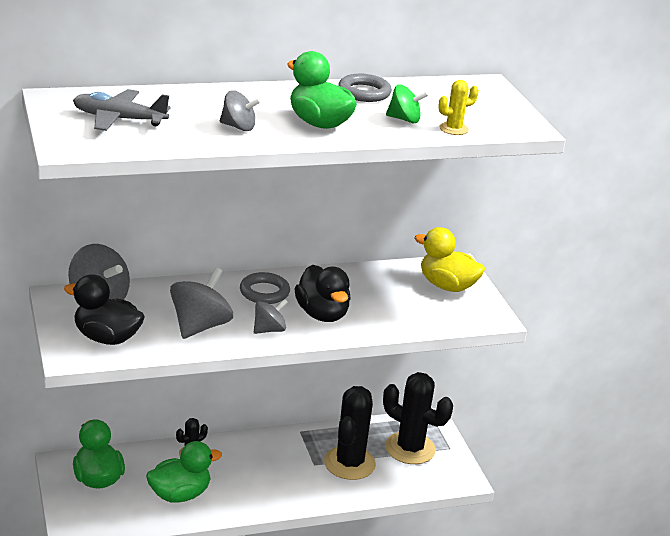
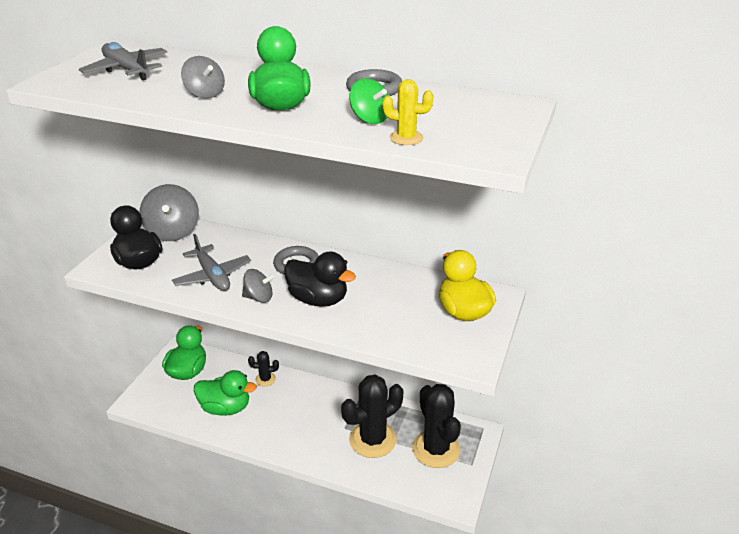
camera: 40 degrees right, 5 degrees up
(200, 326) = (212, 276): grey spinning top -> grey plane
(322, 314) = (318, 299): black duck -> black duck turned 75 degrees counterclockwise

